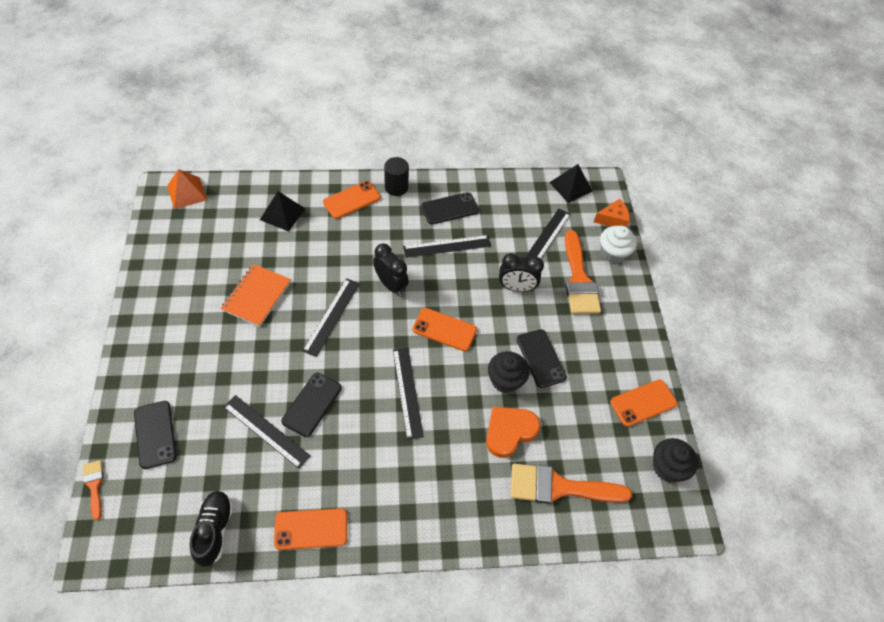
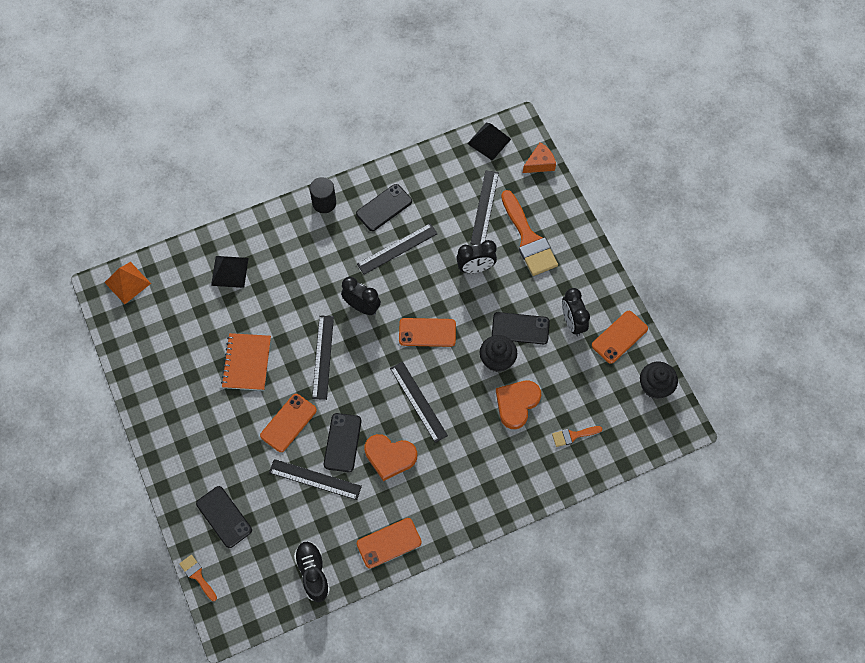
camera: 15 degrees left, 10 degrees up
(352, 200) = (288, 232): orange phone -> orange phone (288, 423)
(353, 436) = (389, 456): none -> orange heart
(541, 358) = (520, 328): black phone -> black phone turned 45 degrees counterclockwise
(559, 487) = (573, 435): orange brush -> orange brush, size x0.48
(597, 371) = (572, 322): none -> black clock
(613, 253) = (550, 199): white cupcake -> none

